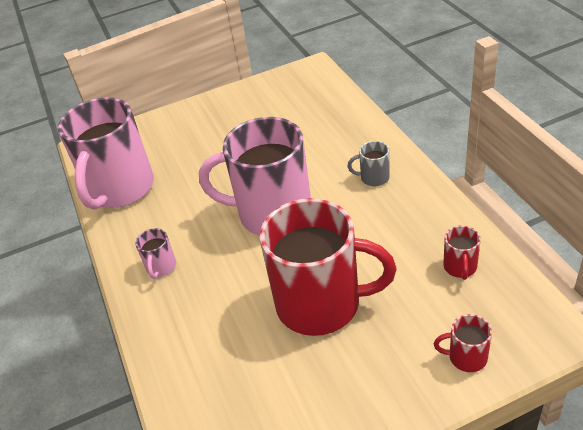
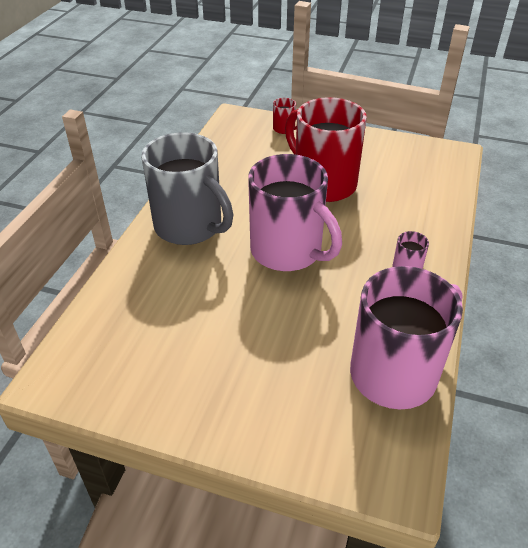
camera: 145 degrees left, 0 degrees up
(373, 178) = (190, 226): grey mug -> grey mug, size x2.49
(460, 267) = (229, 155): red mug -> none

